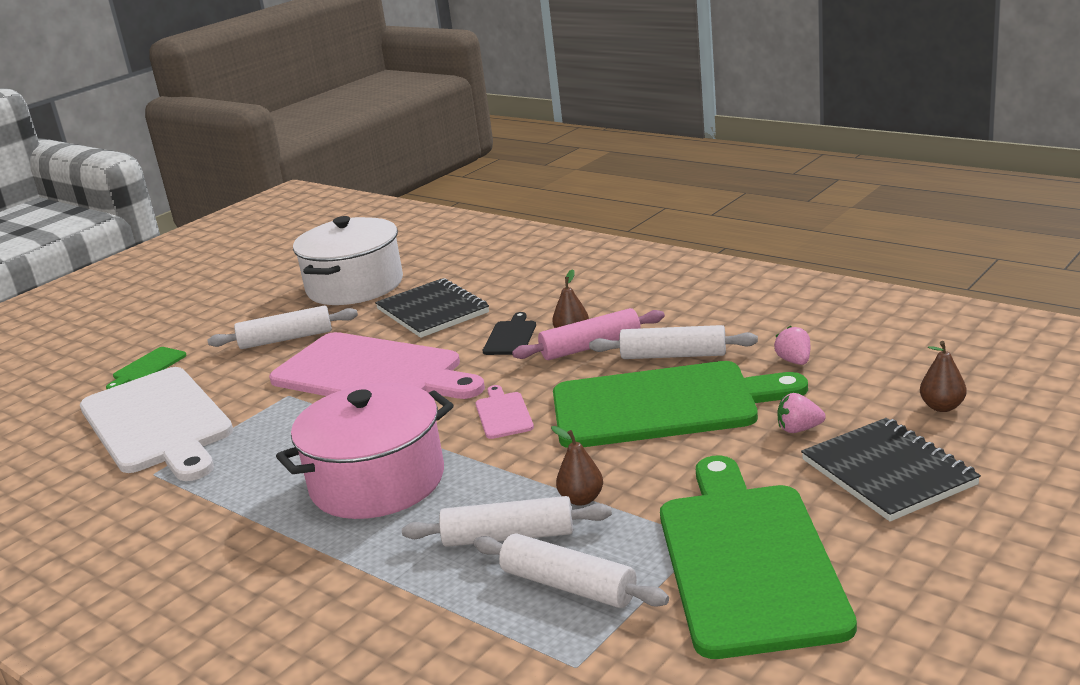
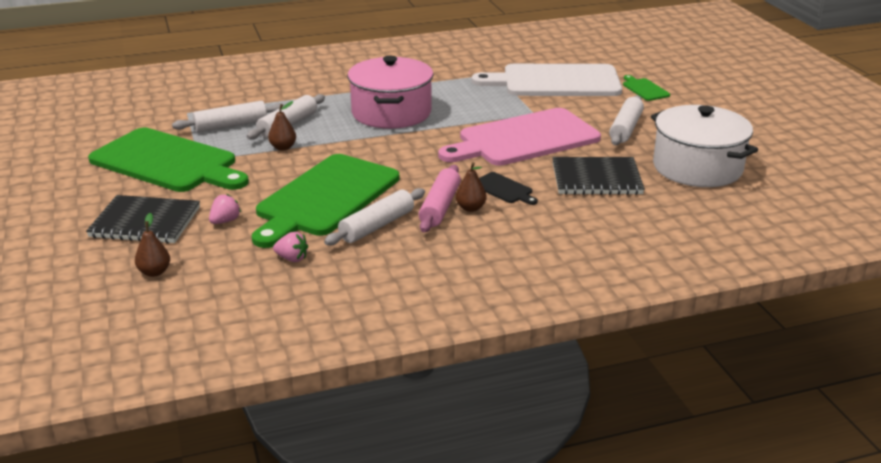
camera: 120 degrees right, 5 degrees up
(503, 414) = (402, 156): pink cutting board -> none

